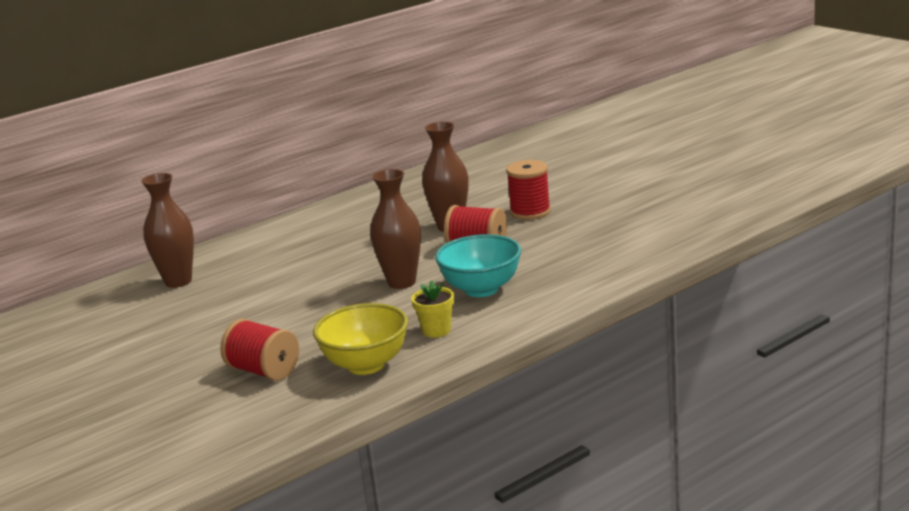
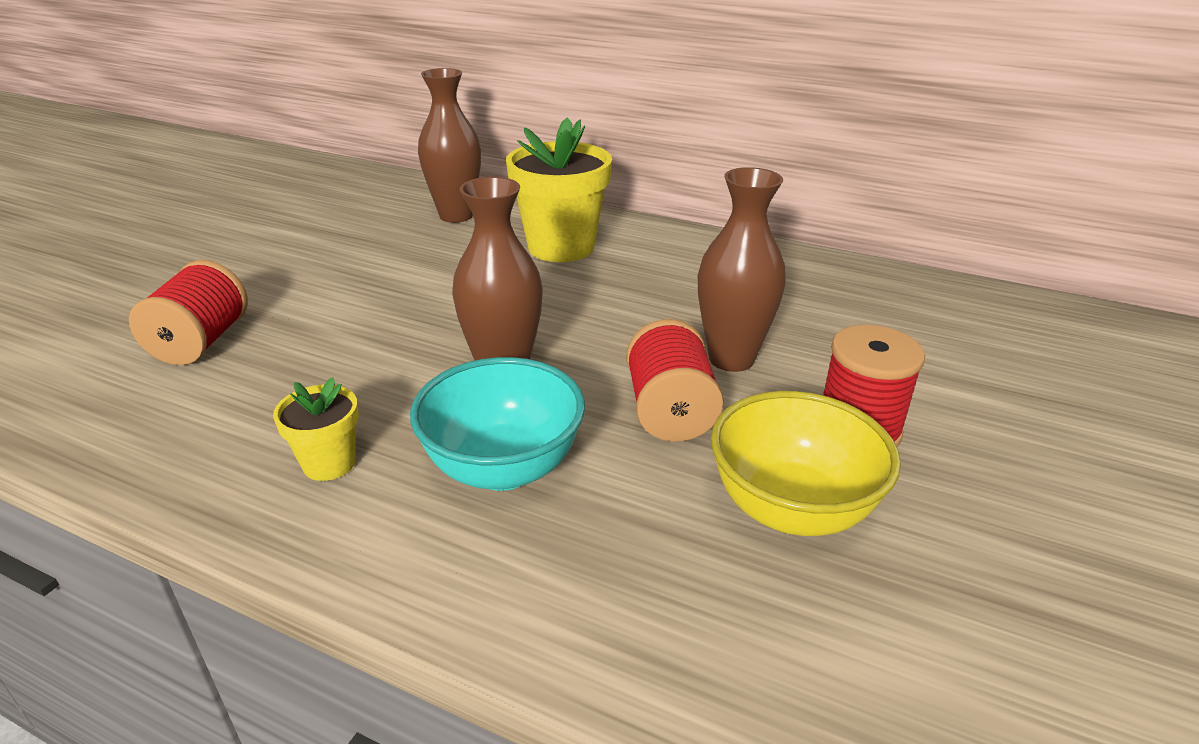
camera: 60 degrees right, 10 degrees up
(274, 252) = (561, 247): none -> yellow flower pot
(366, 365) = (206, 425): yellow bowl -> yellow bowl (791, 509)

